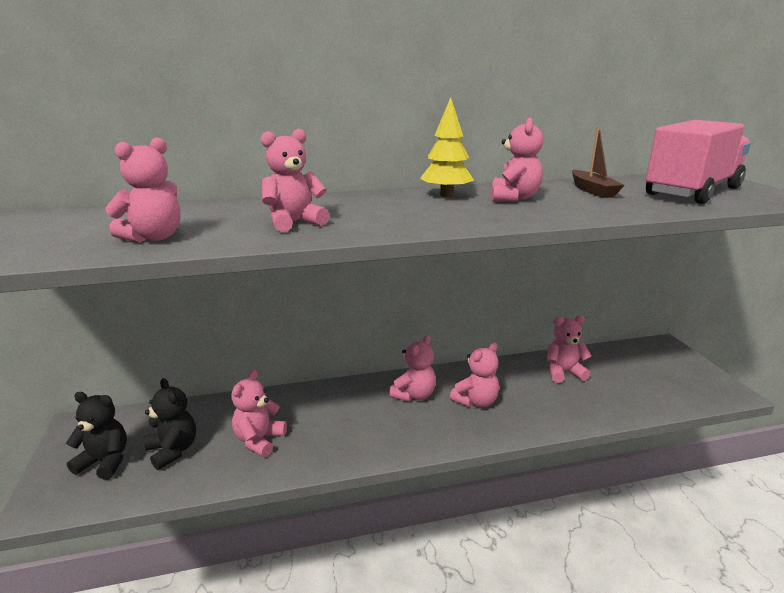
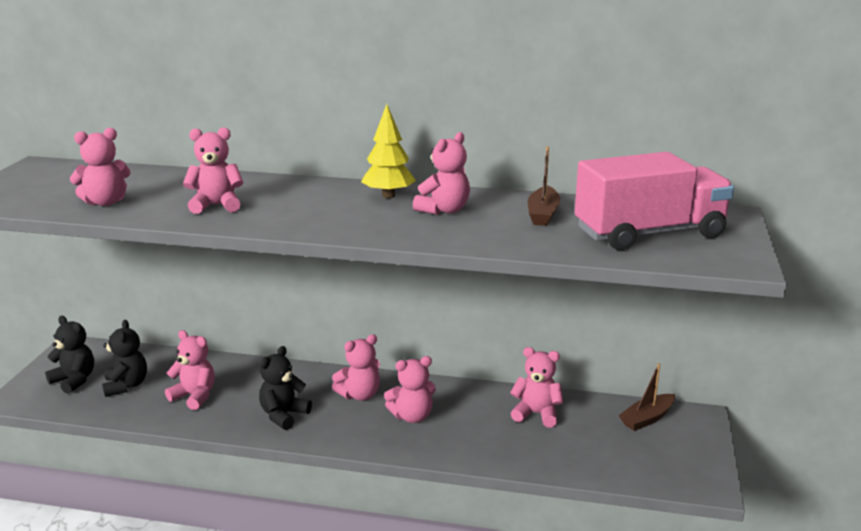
camera: 25 degrees right, 0 degrees up
(259, 440) = (194, 396): pink teddy bear -> pink teddy bear turned 75 degrees clockwise
(365, 434) = (283, 415): none -> black teddy bear
(636, 355) = (647, 418): none -> brown boat

